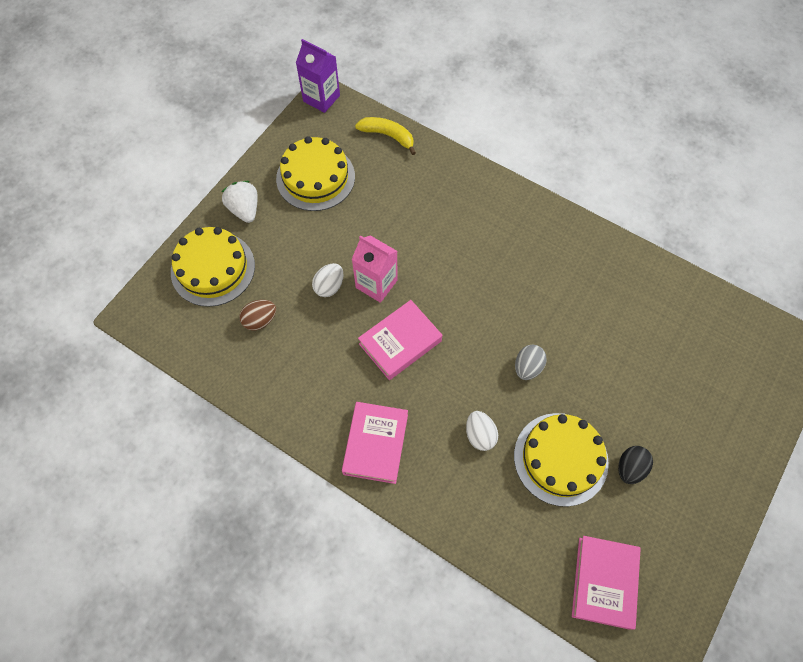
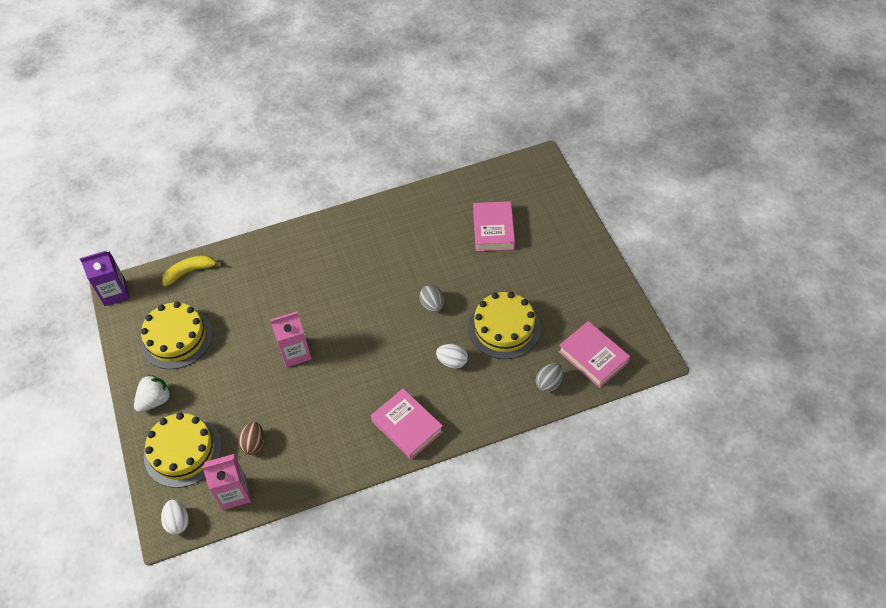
camera: 50 degrees left, 10 degrees down
(202, 341) = (234, 493): none -> pink carton
(244, 209) = (155, 400): white strawberry -> white strawberry turned 120 degrees clockwise
(329, 286) = (270, 383): white egg -> white egg (178, 522)
(400, 342) = (350, 366): pink book -> pink book (493, 229)
(533, 554) = (549, 383): none -> grey egg
(630, 468) = (539, 295): black egg -> none

